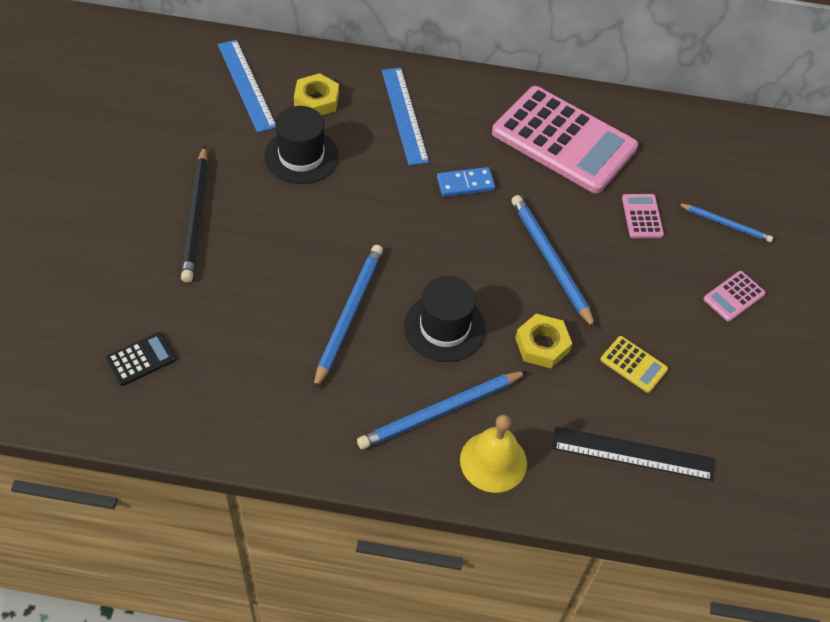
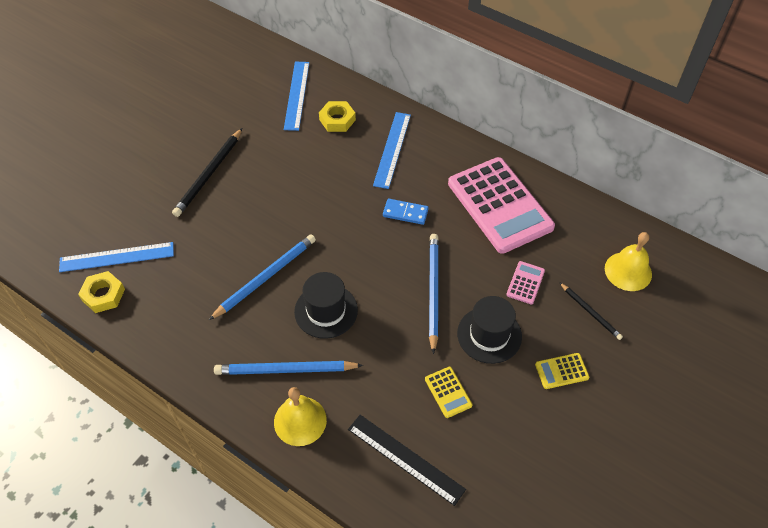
camera: 30 degrees right, 0 degrees up
(141, 359) = (117, 257): black calculator -> blue ruler
(301, 156) = (303, 155): black hat -> black hat (489, 335)
(542, 345) = (388, 350): yellow nut -> yellow nut (103, 295)
(725, 224) = (590, 312): blue pencil -> black pencil
(734, 296) = (561, 371): pink calculator -> yellow calculator
(736, 167) = (628, 271): none -> yellow bell

